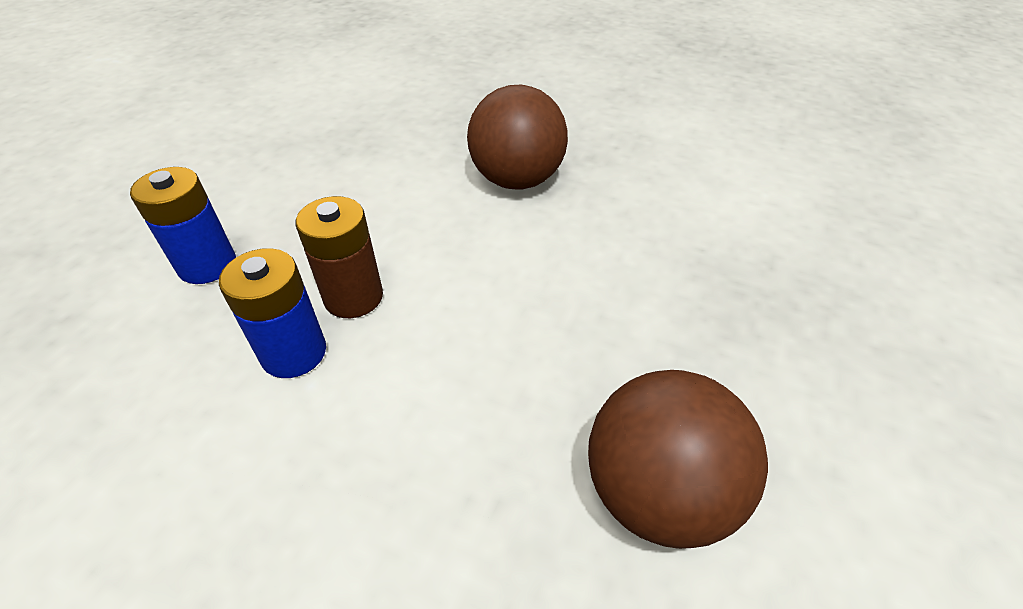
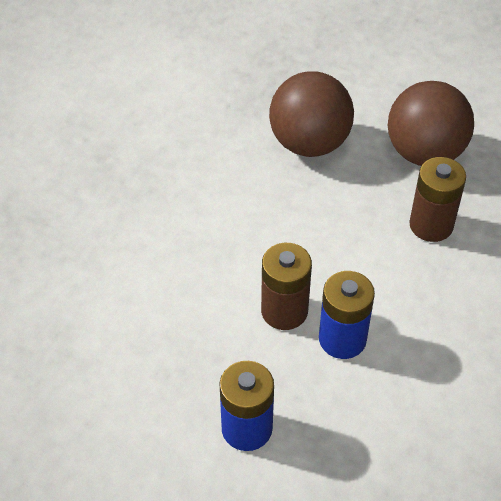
camera: 90 degrees left, 5 degrees up
(485, 486) = (431, 225): none -> brown battery
(517, 180) = (134, 210): brown ball -> brown ball (309, 143)

